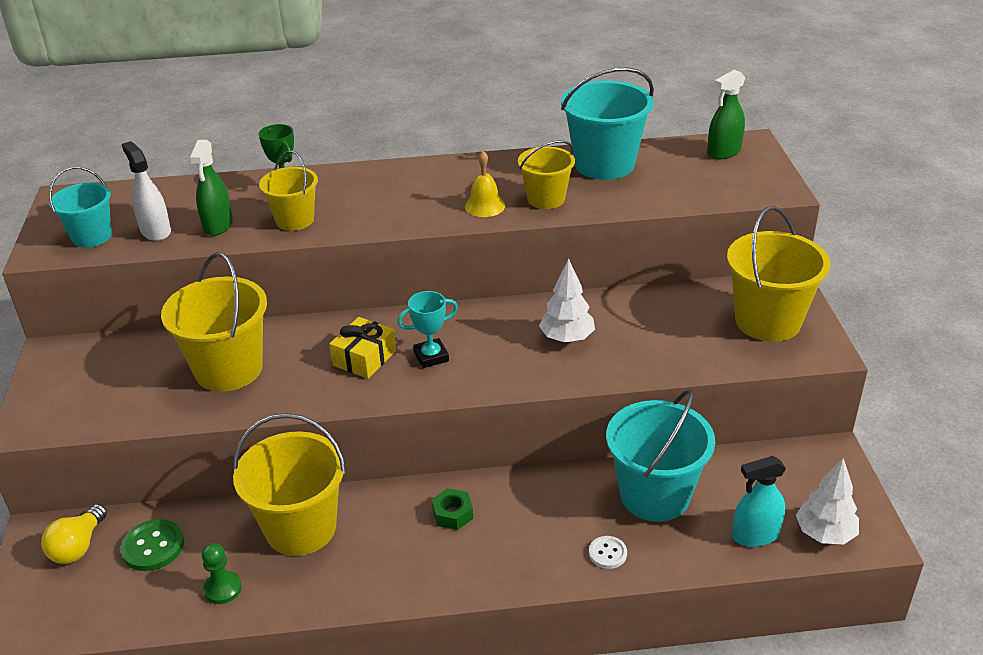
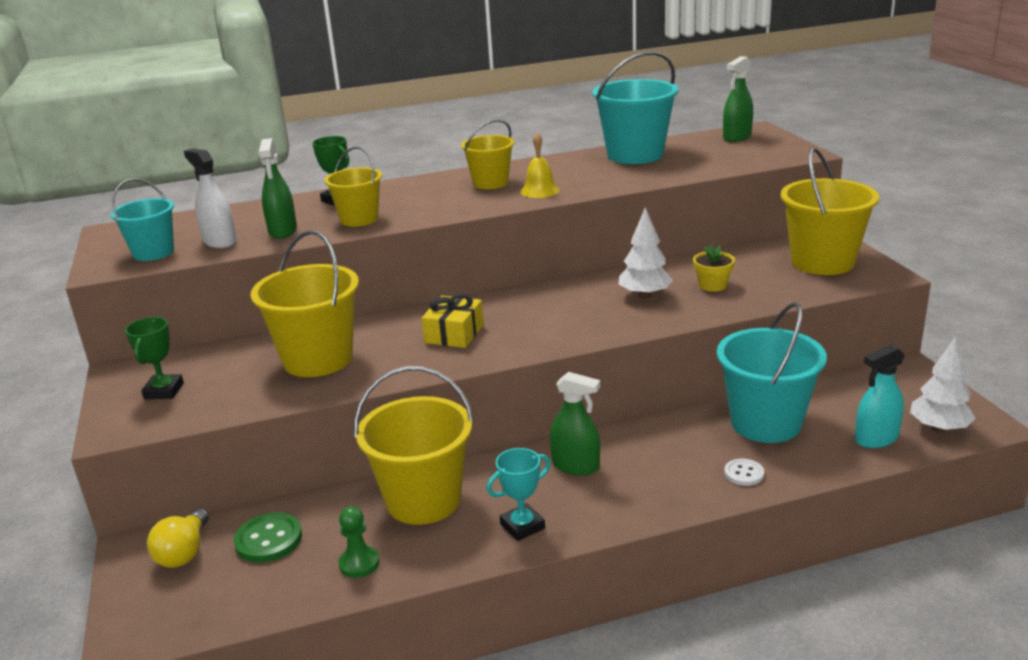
camera: 10 degrees left, 10 degrees down
(82, 385) = (164, 391): none -> green trophy
(431, 356) = (520, 324): turquoise trophy -> turquoise trophy (522, 526)
(453, 514) = (575, 466): green nut -> green spray bottle
(546, 199) = (595, 180): yellow bucket -> yellow bucket (490, 183)
(640, 335) = (712, 285): none -> yellow flower pot

